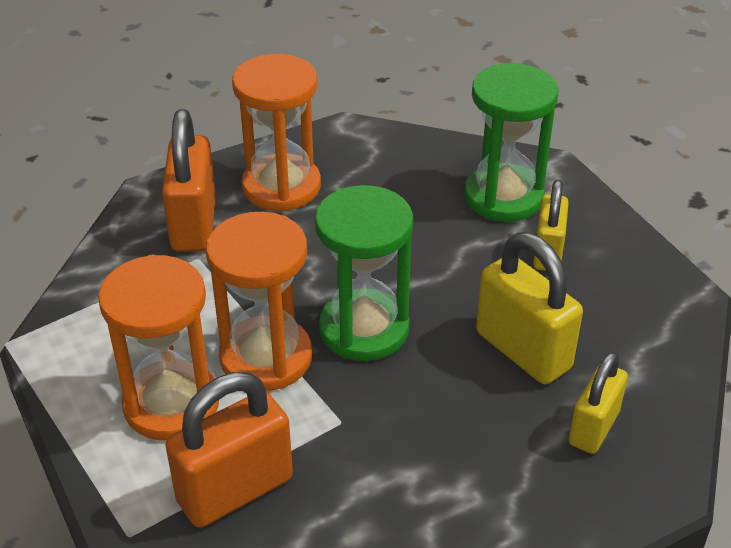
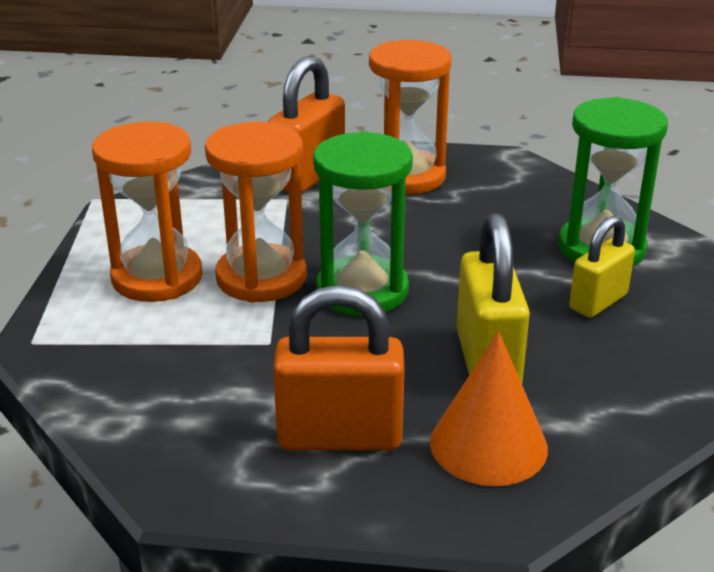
camera: 35 degrees right, 10 degrees down
(235, 490) = (136, 349): orange padlock -> orange padlock (340, 436)
(593, 428) = (488, 445): yellow padlock -> orange cone

